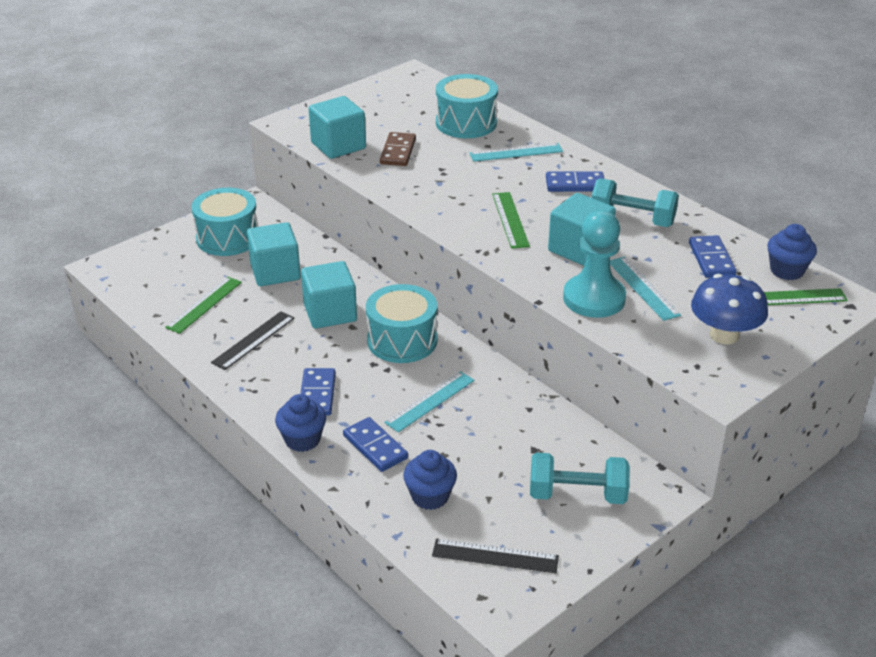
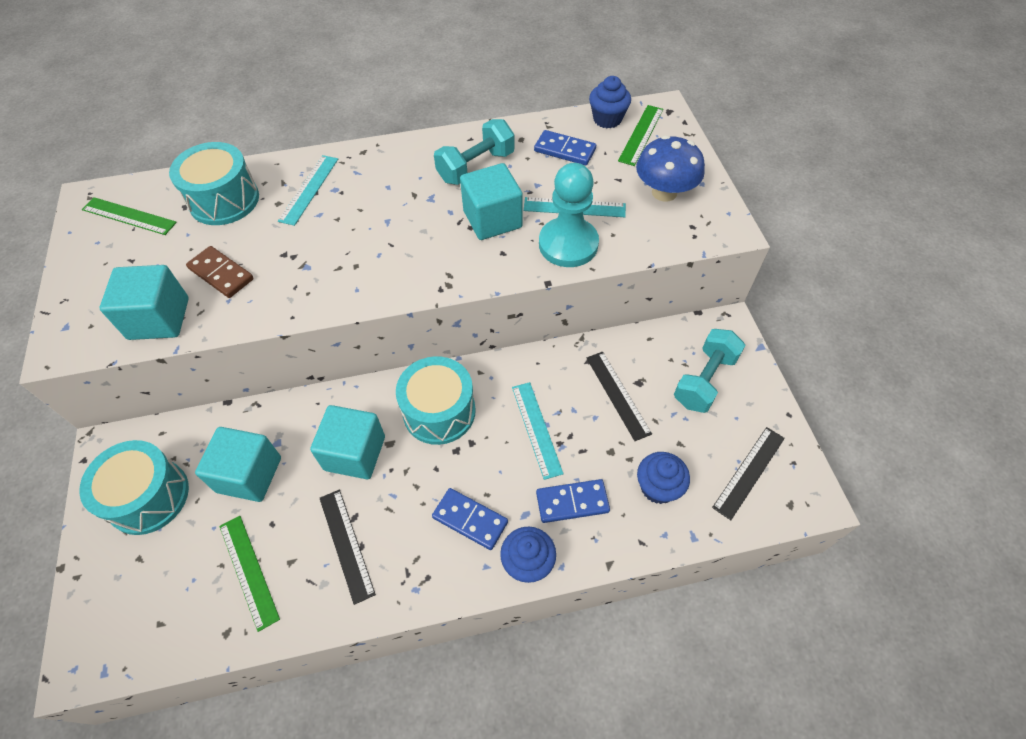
camera: 60 degrees left, 20 degrees up
(508, 440) = (618, 394): none -> black ruler
(510, 220) = (411, 244): green ruler -> green ruler (129, 216)
(575, 184) = (395, 176): blue domino -> none

